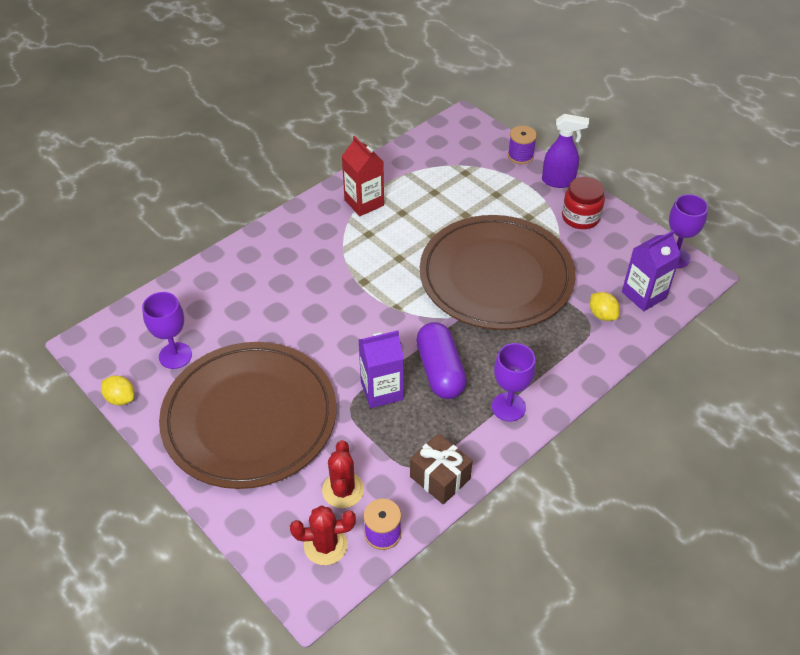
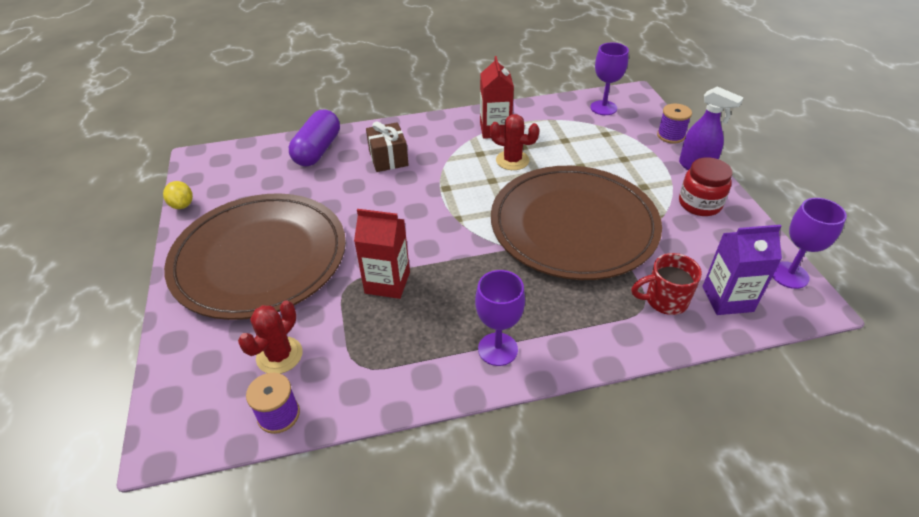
camera: 30 degrees right, 5 degrees down
(175, 355) = (249, 189): purple goblet -> purple goblet (603, 108)
(325, 545) = (220, 399): red cactus -> red cactus (512, 160)
(382, 391) = (387, 282): purple carton -> red carton
(440, 371) = (455, 287): purple capsule -> purple capsule (318, 150)
(440, 477) = (376, 387): brown gift -> brown gift (388, 158)
(602, 315) = (664, 300): yellow lemon -> red mug

